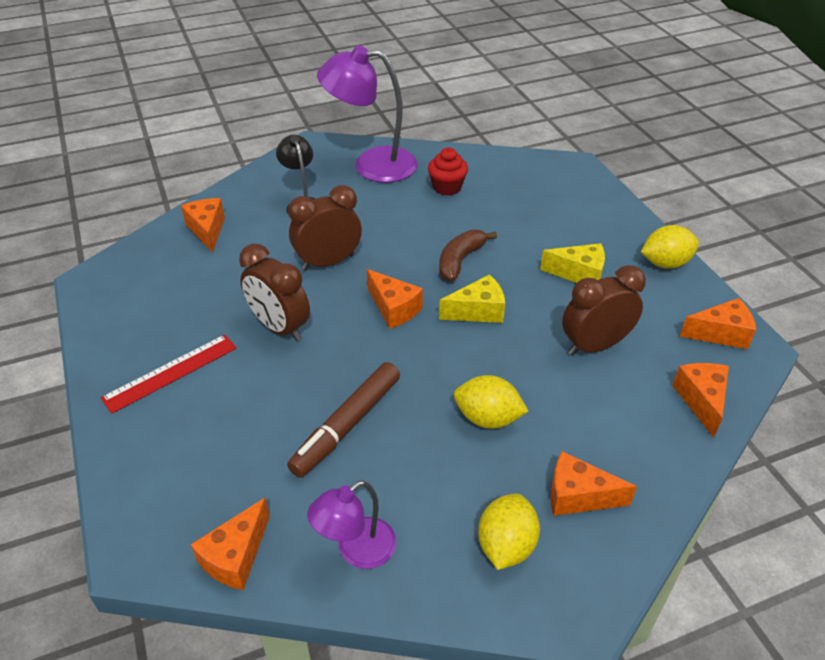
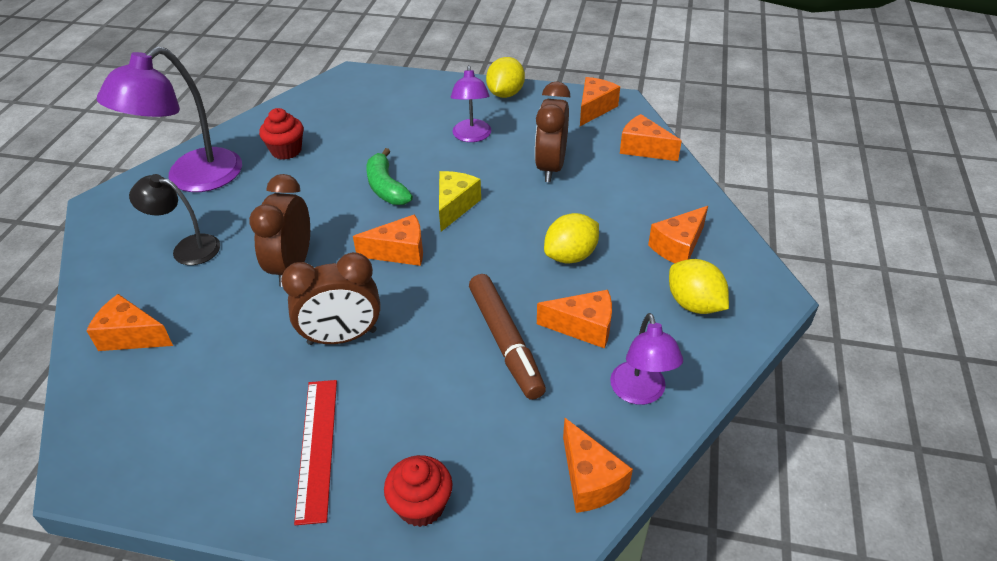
camera: 55 degrees left, 0 degrees up
(152, 458) = (421, 505): none -> red cupcake
(405, 471) = (583, 327): none -> orange cheese
(460, 260) = (386, 187): brown banana -> green banana
(579, 274) = (472, 136): yellow cheese -> purple lamp

